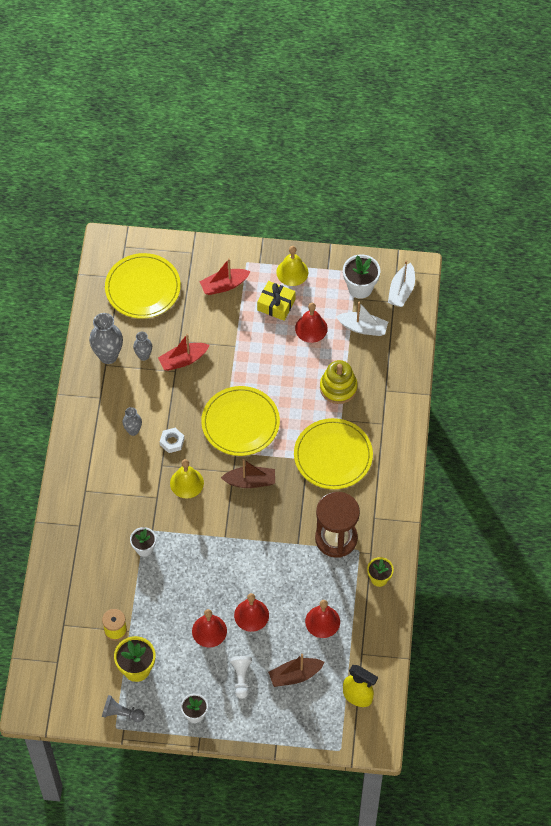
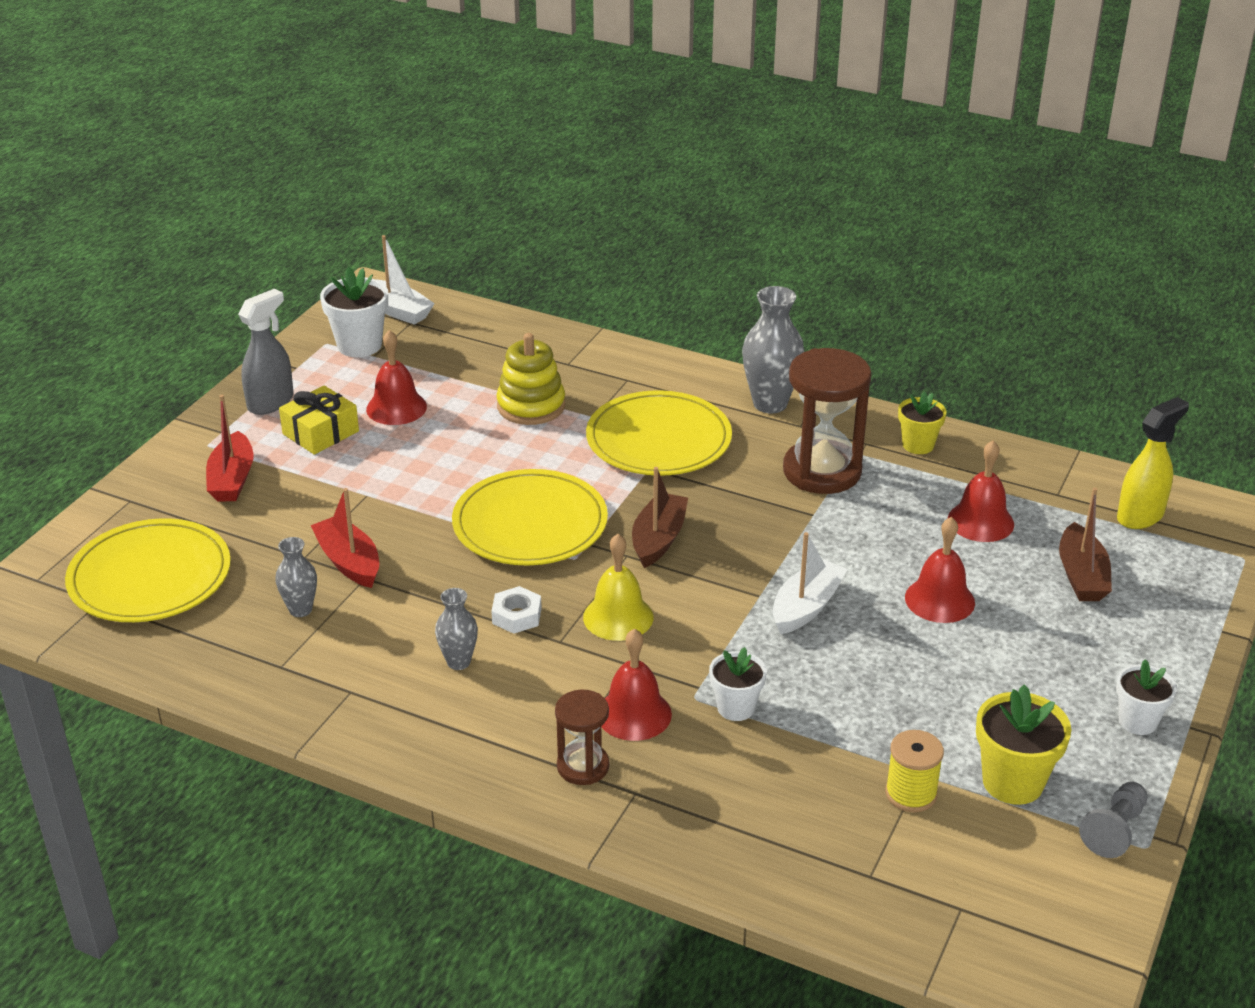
camera: 70 degrees left, 25 degrees down
(87, 501) = (583, 766): none -> brown hourglass
(108, 356) = (263, 657): grey vase -> grey vase (770, 404)
(183, 360) = (349, 562): red boat -> red boat turned 150 degrees clockwise
(209, 631) = (956, 660): red bell -> red bell (634, 714)
(241, 678) = (1070, 642): white pawn -> none
(292, 272) = (271, 402): yellow bell -> grey spray bottle
(363, 328) = (436, 359): white boat -> white boat (806, 607)

